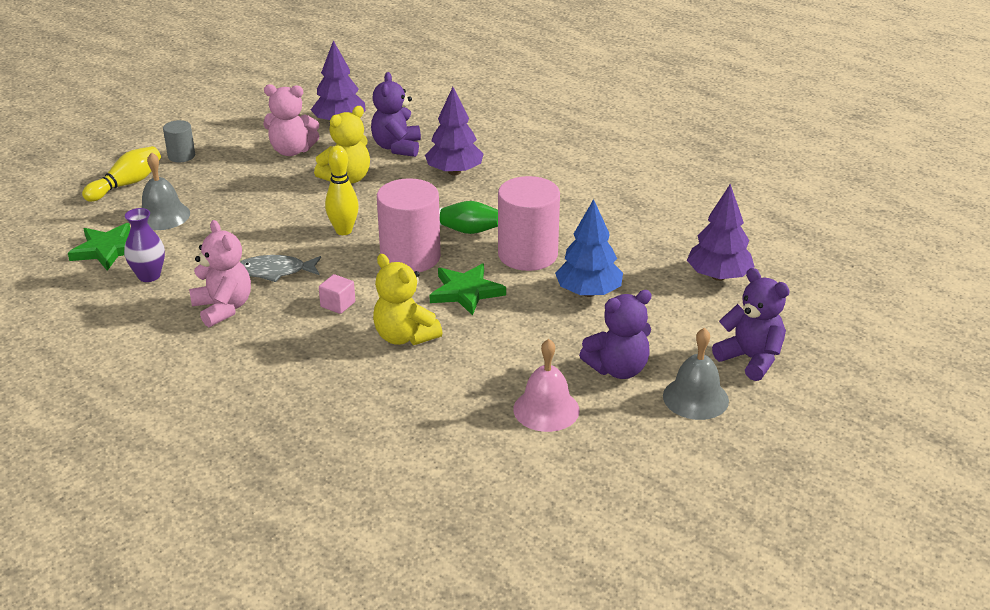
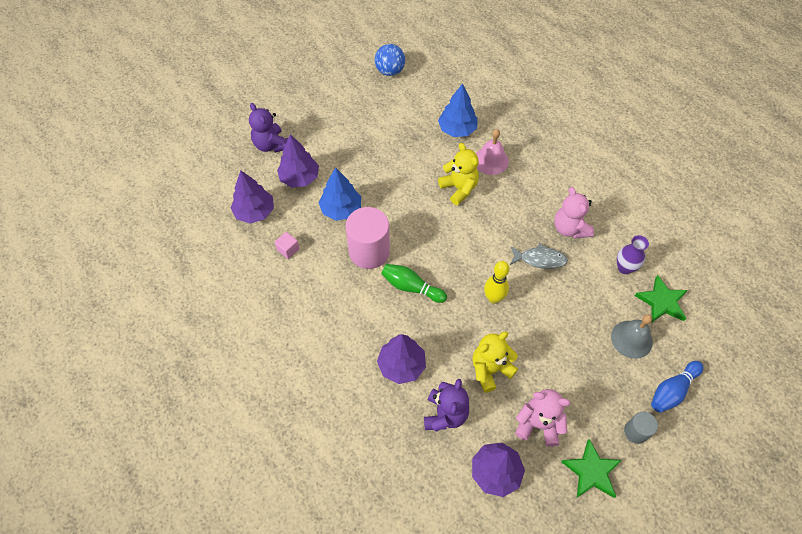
camera: 170 degrees left, 25 degrees up
(126, 184) = (672, 390): yellow bowling pin -> blue bowling pin
(338, 304) = (498, 221): pink cube -> pink cube (288, 249)
(410, 257) = (448, 261): pink cylinder -> none
(419, 421) = (457, 129): none -> blue tree
(466, 292) = (417, 221): green star -> green star (591, 471)
(546, 409) = (391, 128): pink bell -> pink bell (491, 160)
(585, 516) = (390, 71): none -> blue ball
(618, 369) = (345, 148): purple teddy bear -> none
(674, 321) = (299, 178): none -> purple tree
(695, 398) = (313, 124): grey bell -> none

